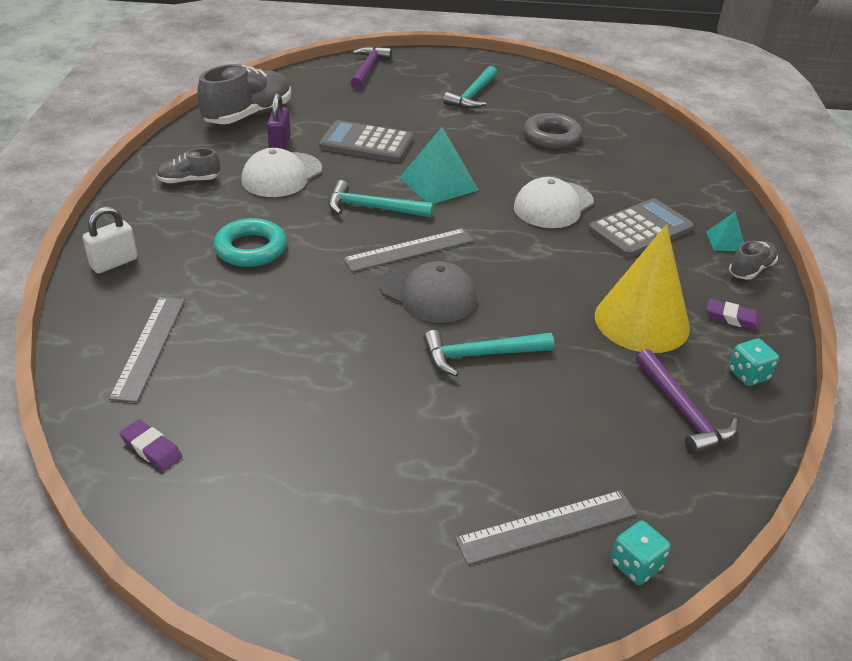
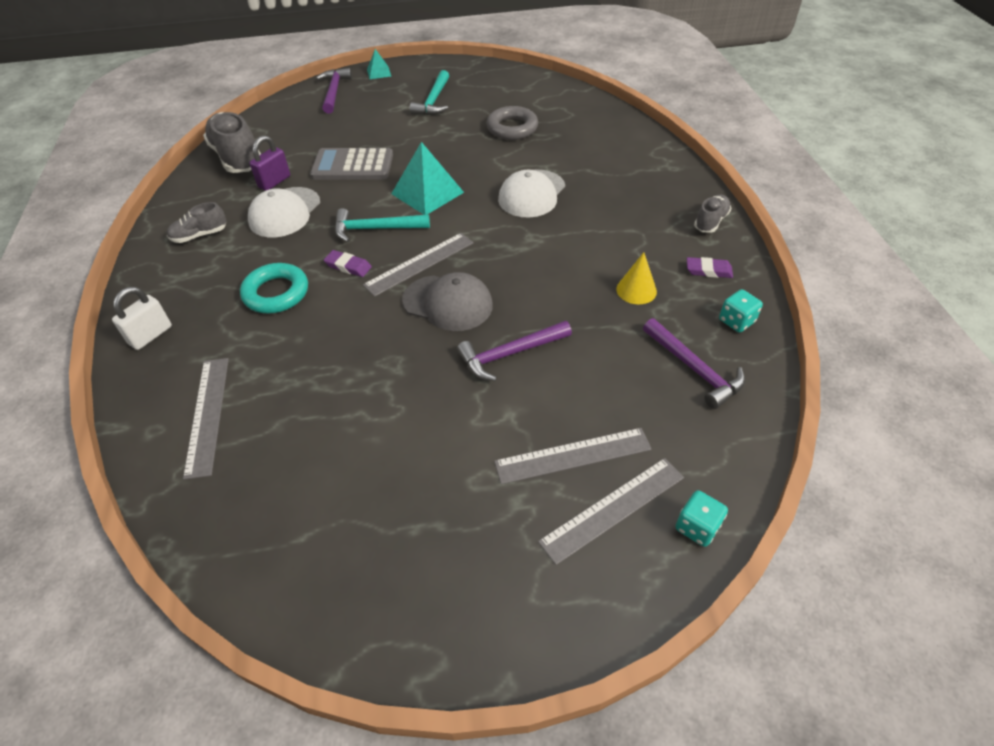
camera: 10 degrees left, 10 degrees up
(151, 448) = (238, 520): purple eraser -> purple eraser (348, 266)
(248, 115) = (237, 158): grey shoe -> grey shoe turned 60 degrees counterclockwise
(280, 144) = (274, 182): purple padlock -> purple padlock turned 45 degrees clockwise
(480, 355) = (510, 354): turquoise hammer -> purple hammer
(519, 466) = (573, 455): none -> grey ruler
(640, 229) = (610, 202): grey calculator -> none
(642, 321) = (636, 290): yellow cone -> yellow cone, size x0.49
(725, 241) = (683, 199): turquoise pyramid -> turquoise pyramid (379, 72)

